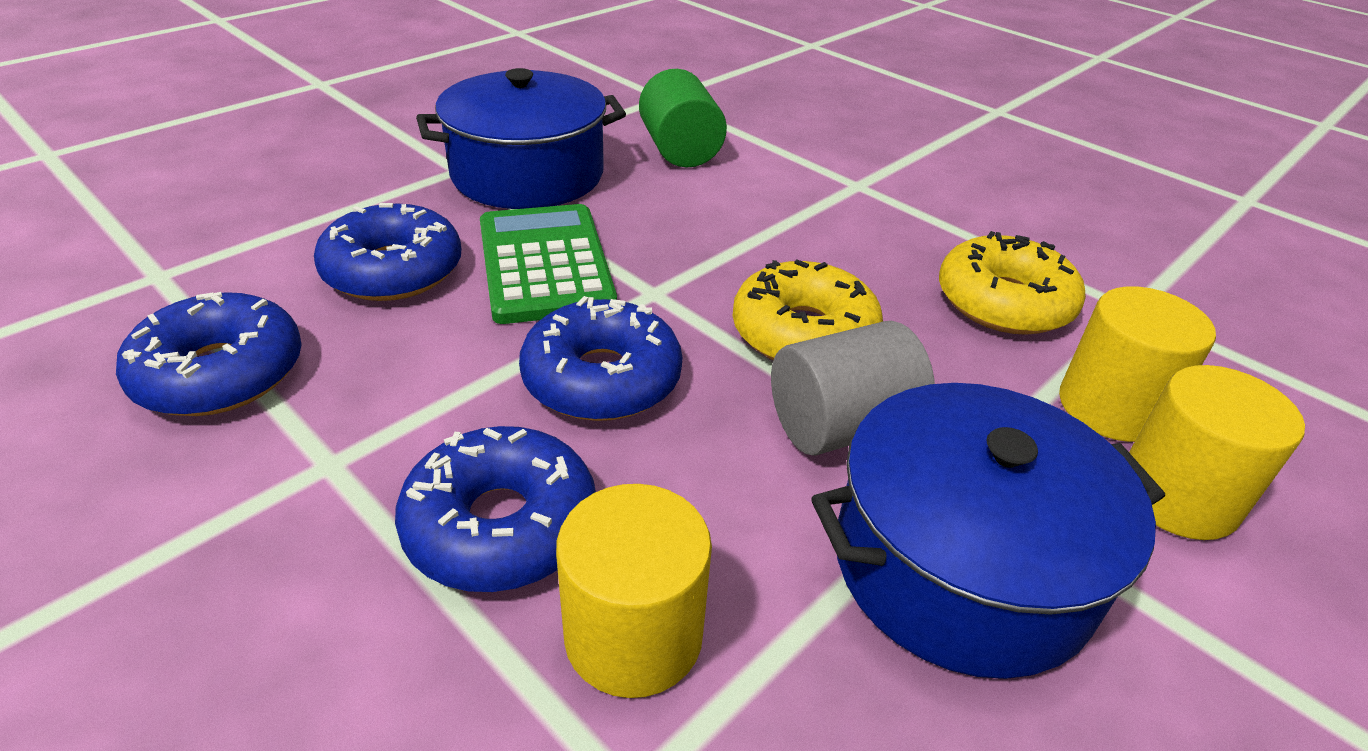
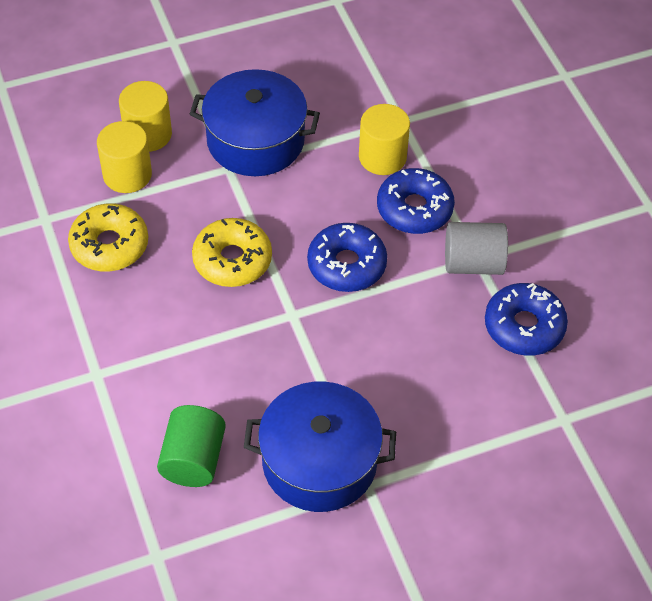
camera: 155 degrees left, 15 degrees up
(393, 270) = (431, 380): blue donut -> none
(544, 264) = (343, 357): green calculator -> none
(841, 426) = (255, 205): grey cylinder -> grey cylinder (473, 263)

